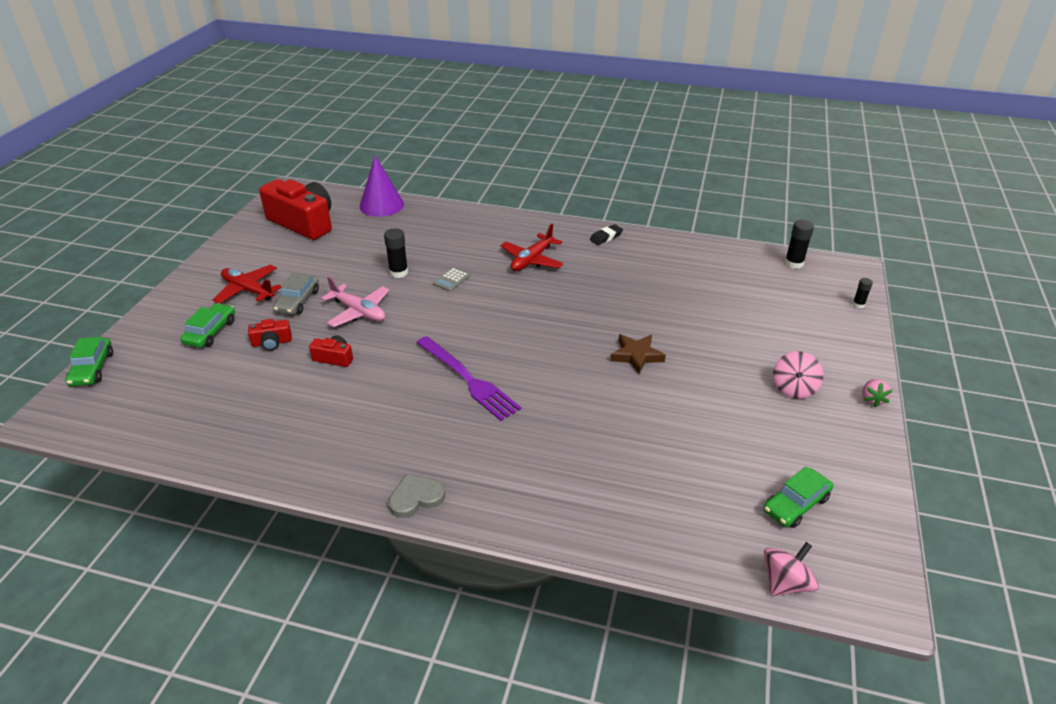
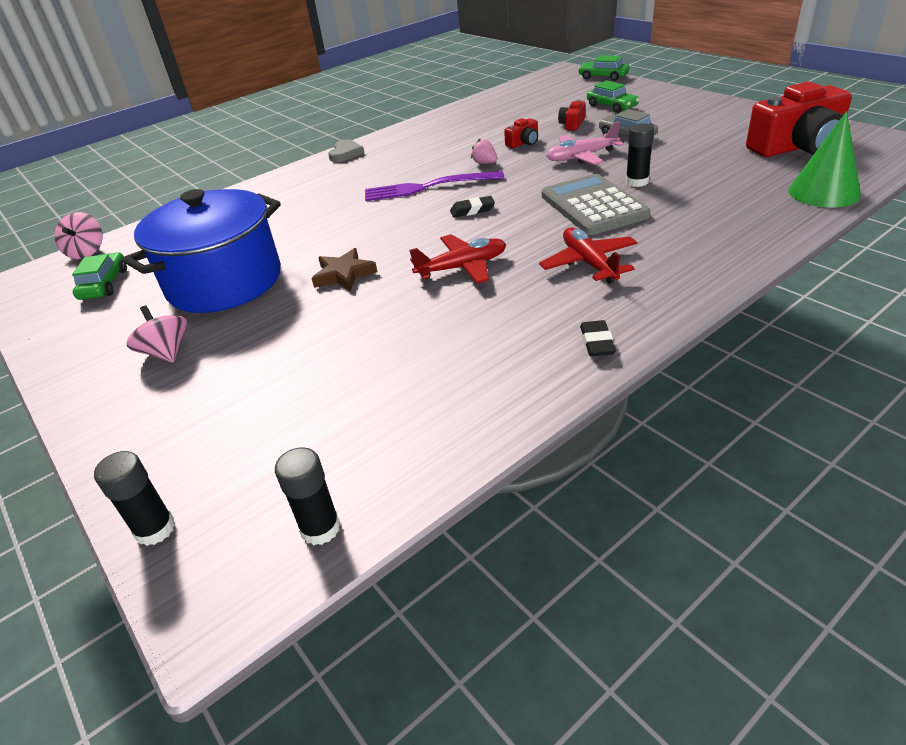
camera: 130 degrees right, 0 degrees up
(248, 290) = (666, 119): red plane -> red plane (462, 267)
(381, 205) = (824, 192): purple cone -> green cone
(451, 280) = (593, 206): grey calculator -> grey calculator, size x2.48
(495, 334) = (472, 210): none -> black eraser
(708, 417) = (225, 282): none -> blue pot
(858, 304) = (155, 529): black glue stick -> black glue stick, size x1.68
(872, 399) = (71, 401): pink strawberry -> pink strawberry (485, 163)

